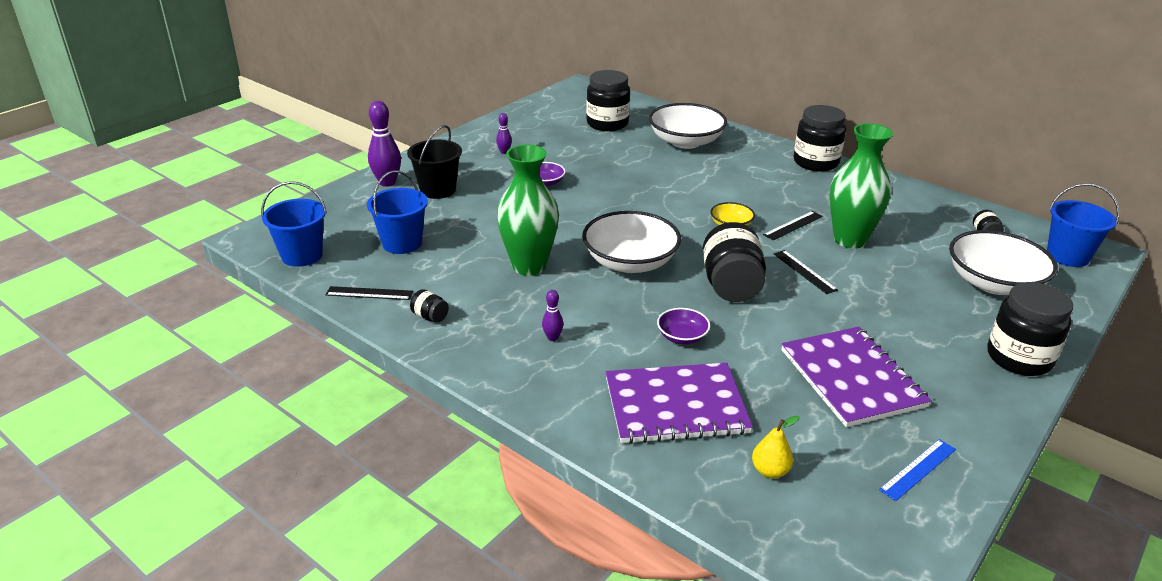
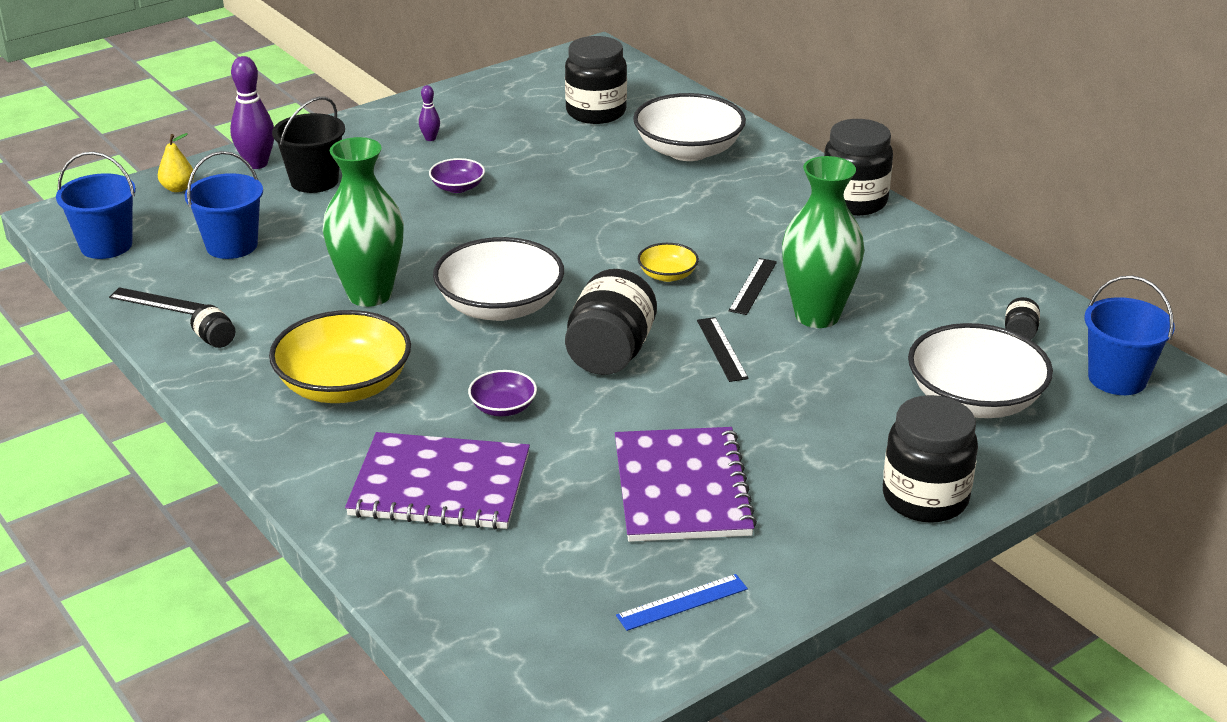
camera: 15 degrees right, 0 degrees up
(552, 338) = (344, 385): purple bowling pin -> yellow bowl
(770, 471) = (501, 574): yellow pear -> yellow pear (178, 188)
(793, 225) = (753, 286): black ruler -> black ruler turned 45 degrees counterclockwise

